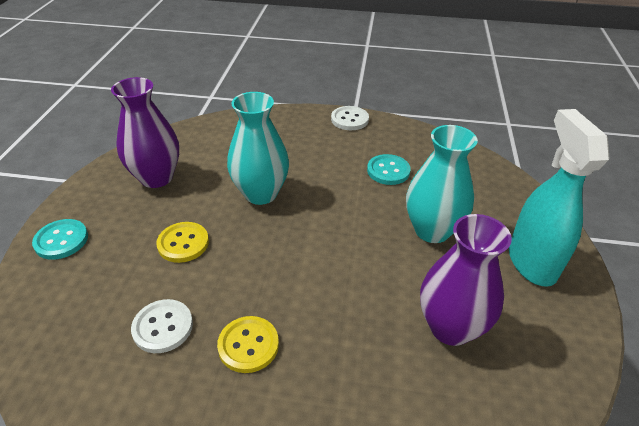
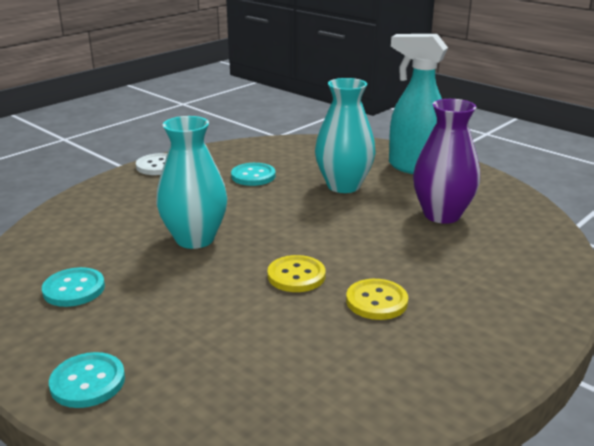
camera: 55 degrees left, 15 degrees down
(156, 177) = (74, 289): purple vase -> turquoise button
(163, 327) = (308, 341): white button -> none
(183, 243) = (207, 300): yellow button -> yellow button (296, 276)

